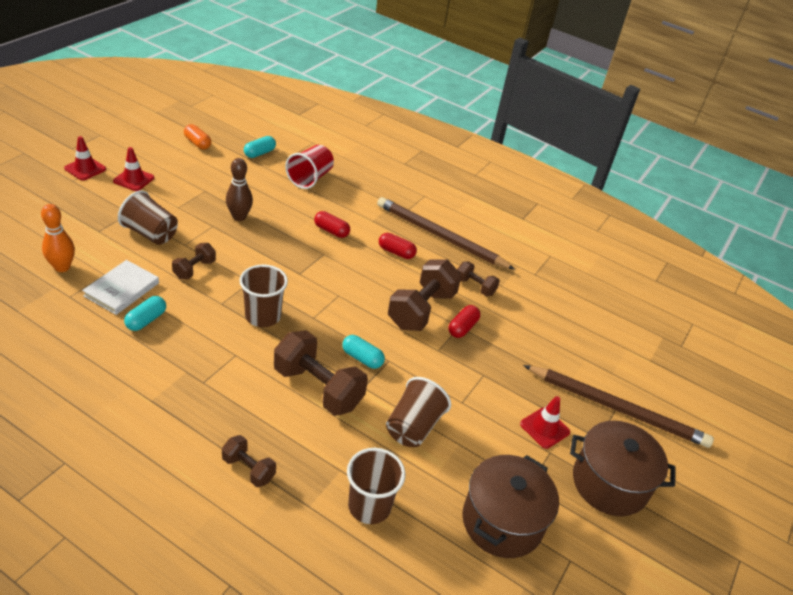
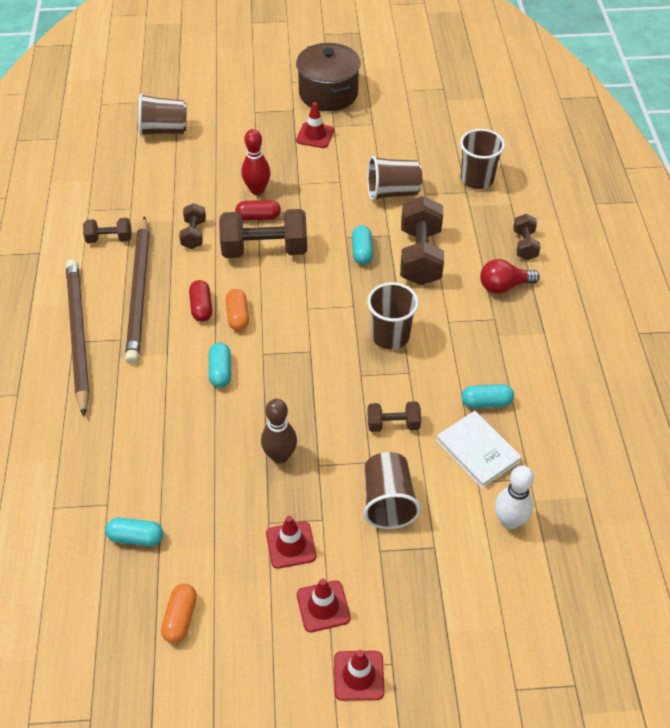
camera: 120 degrees left, 10 degrees up
(62, 267) = (509, 521): orange bowling pin -> white bowling pin
(122, 289) = (477, 451): white book -> white book turned 60 degrees clockwise
(181, 189) = (291, 545): none -> red traffic cone
(225, 415) = (504, 286): none -> red light bulb
(310, 178) = (141, 452): red cup -> none
(331, 231) = (220, 371): red capsule -> turquoise capsule
(369, 262) = (238, 316): none -> orange capsule
(497, 346) = (257, 190): none -> red bowling pin
(502, 522) = (415, 124): brown pot -> none
(508, 249) = (109, 239): none -> brown dumbbell
(617, 408) = (253, 111): brown pencil -> brown pencil (78, 335)
(626, 338) = (164, 130): none -> brown cup

